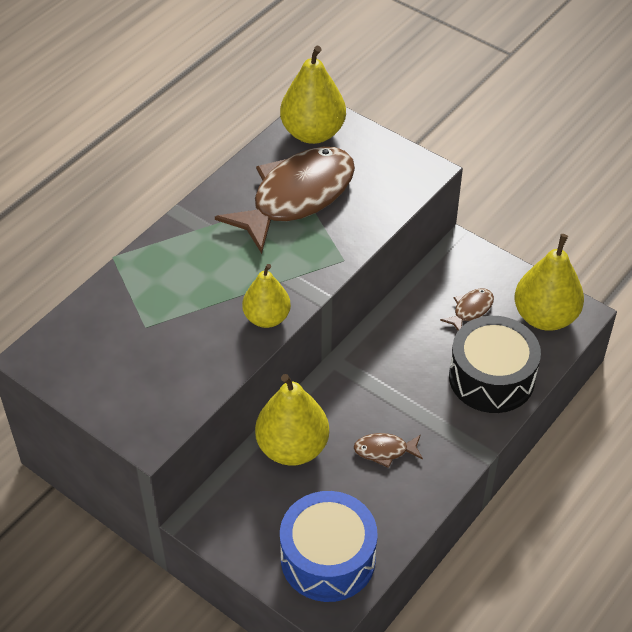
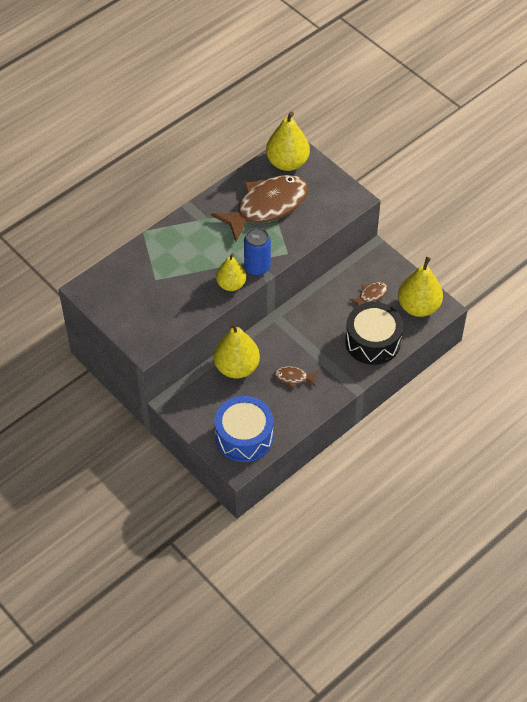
camera: 10 degrees right, 5 degrees up
(302, 286) = (257, 267): none -> blue can

